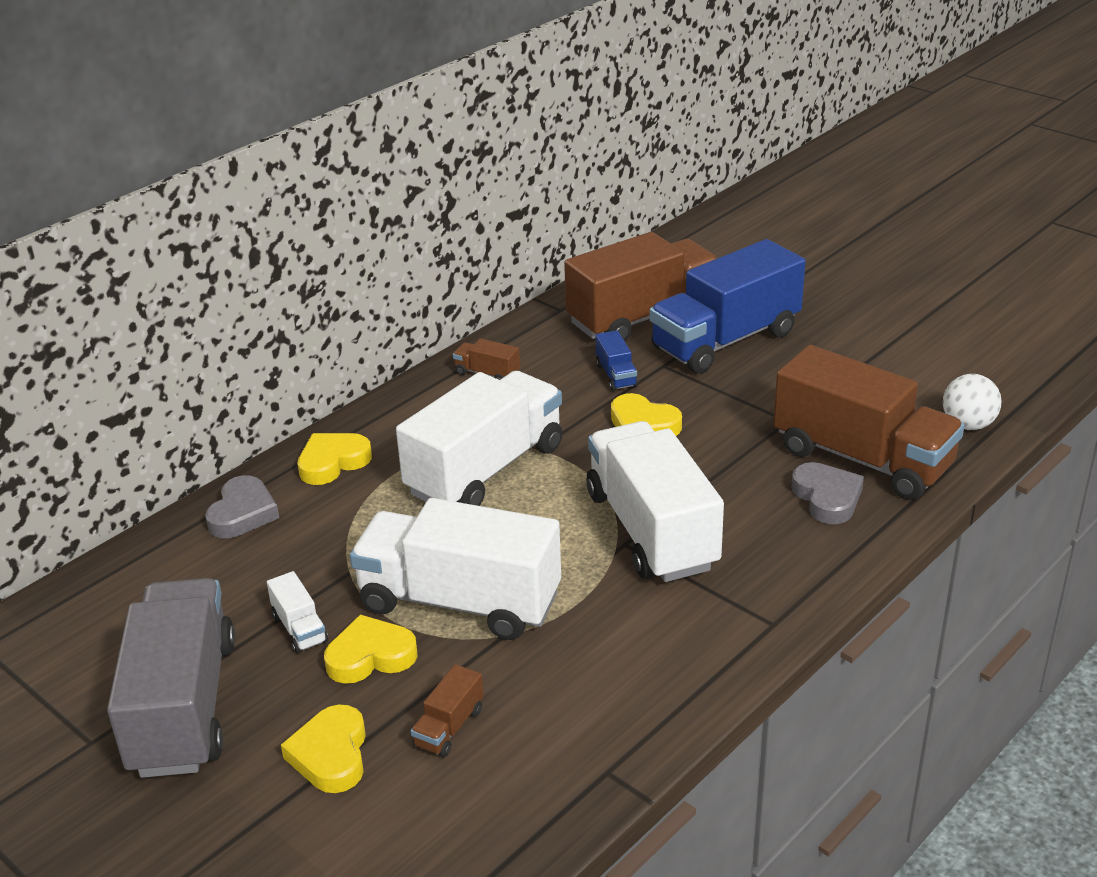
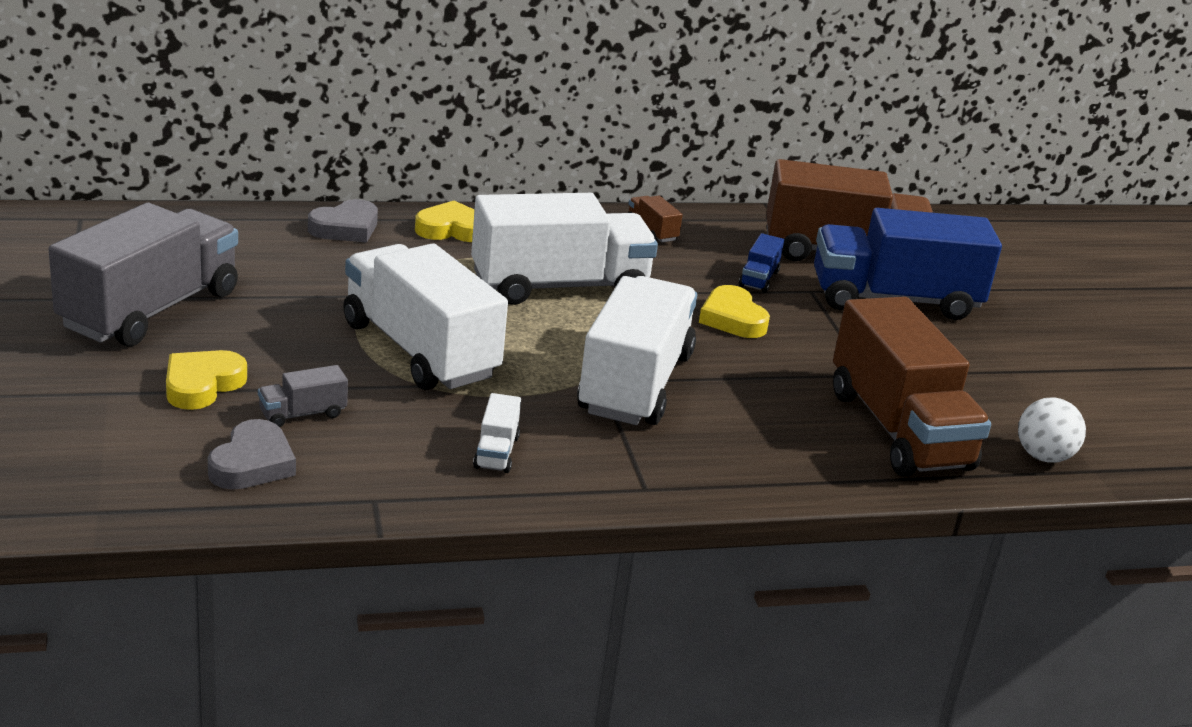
camera: 30 degrees right, 5 degrees down
(299, 628) = (287, 308): white truck -> white truck (496, 452)
(370, 656) = (310, 347): yellow heart -> none
(449, 727) = (302, 414): brown truck -> grey truck
(827, 498) = (823, 438): grey heart -> grey heart (252, 463)

